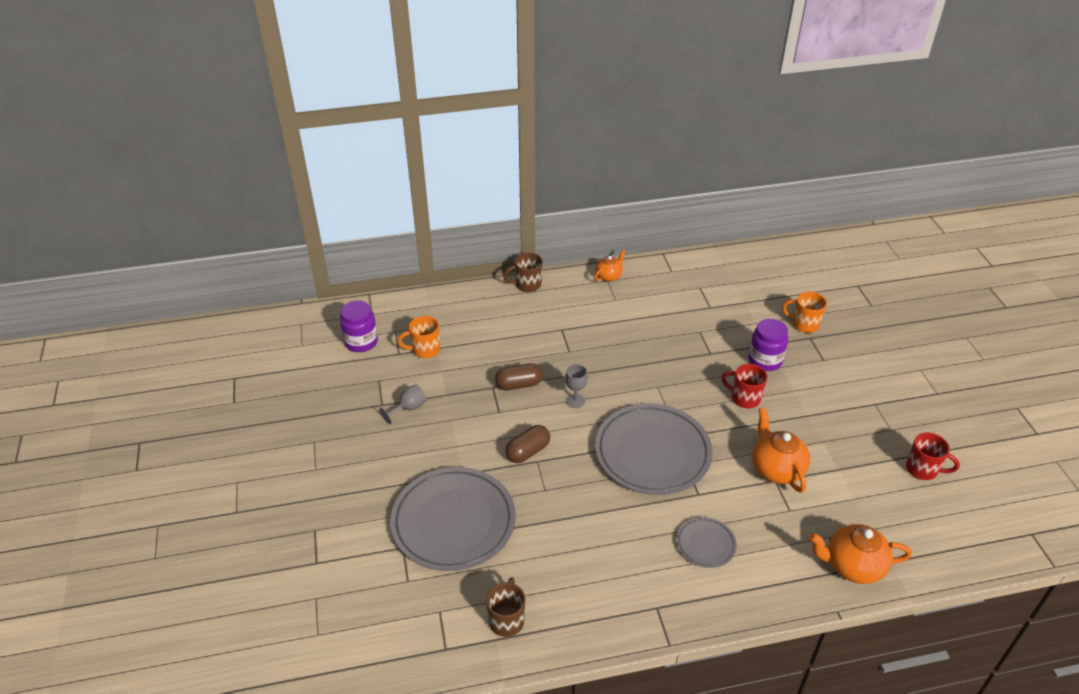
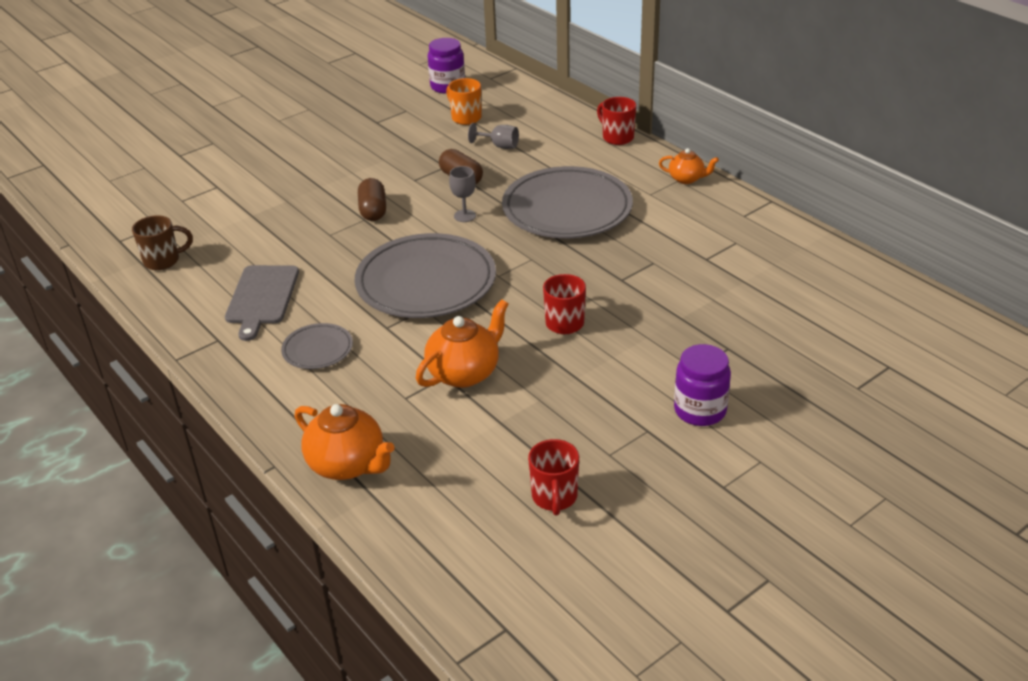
camera: 65 degrees right, 5 degrees down
(408, 408) = (382, 135): grey goblet -> grey goblet (499, 146)
(453, 522) = (259, 200): grey plate -> grey plate (567, 209)
(527, 285) = (617, 137): brown mug -> red mug
(528, 451) = (373, 210): brown capsule -> brown capsule turned 60 degrees clockwise
(612, 561) = (262, 297): none -> grey cutting board
(765, 360) = (647, 322): purple jar -> purple jar (700, 410)
(804, 324) = (750, 337): orange mug -> none
(852, 566) = (348, 465): orange teapot -> orange teapot turned 150 degrees clockwise

